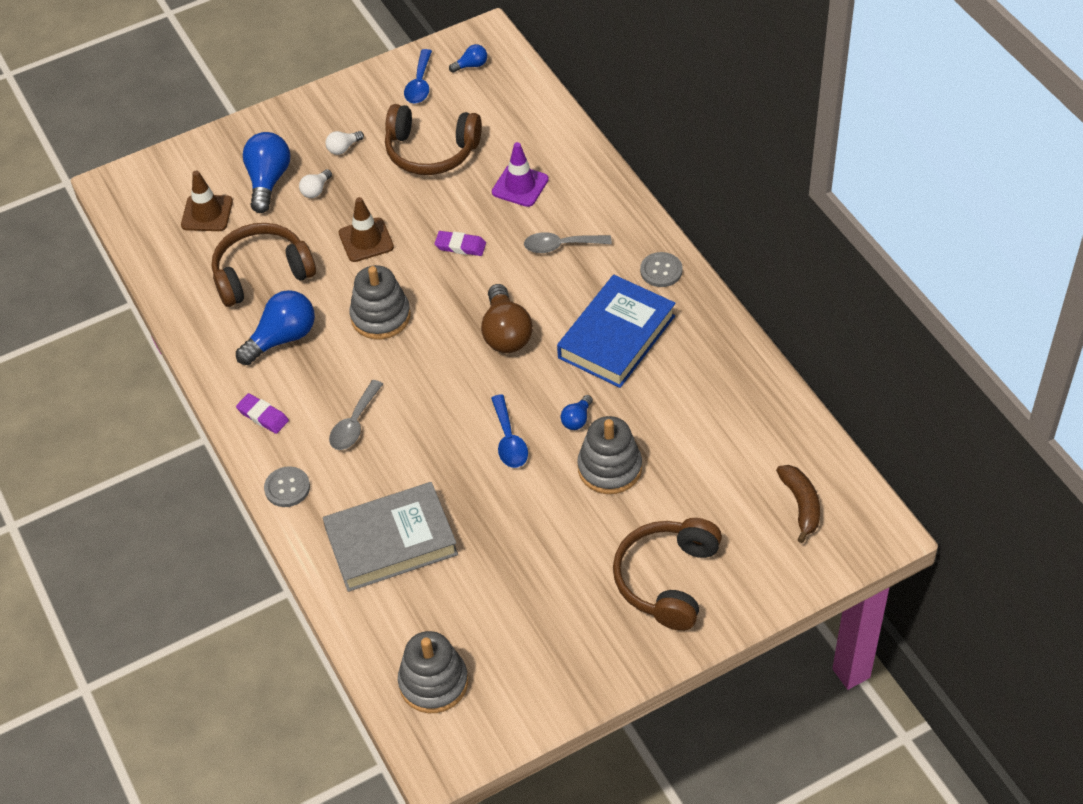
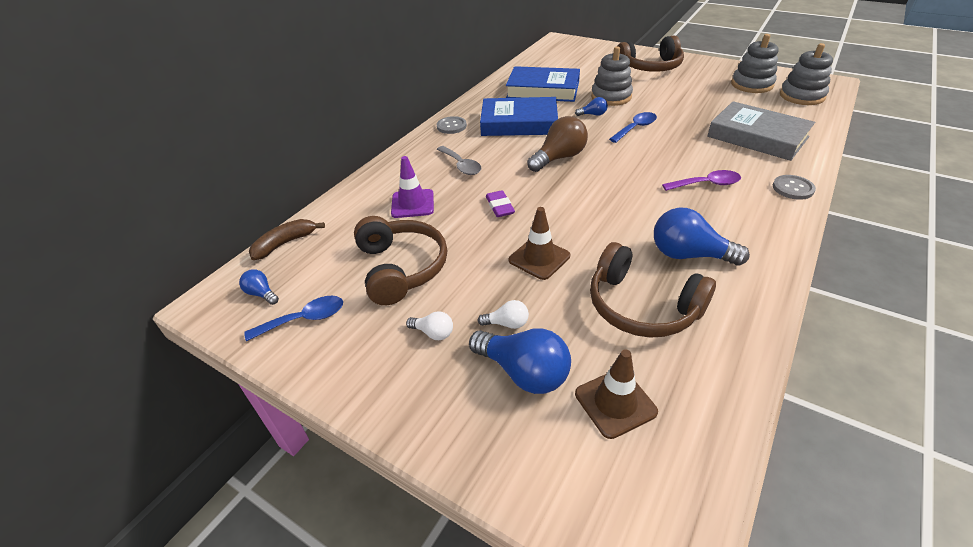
camera: 120 degrees left, 10 degrees down
(263, 416) = (764, 228): purple eraser -> none
(268, 181) = (524, 372): blue light bulb -> blue light bulb turned 120 degrees counterclockwise
(354, 424) = (706, 184): grey spoon -> purple spoon
(380, 316) = (606, 214): grey stacking toy -> grey stacking toy (752, 85)
(692, 407) = (543, 90): none -> blue book
(801, 505) = (567, 55): brown banana -> brown banana (285, 243)

